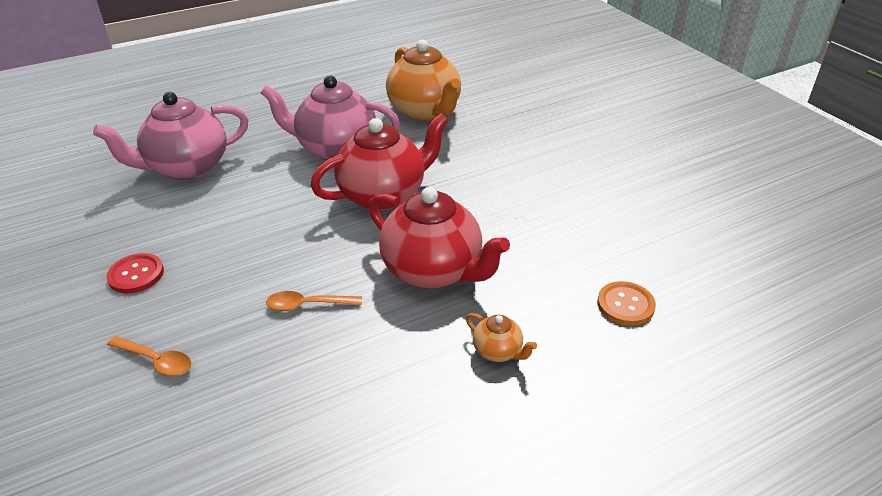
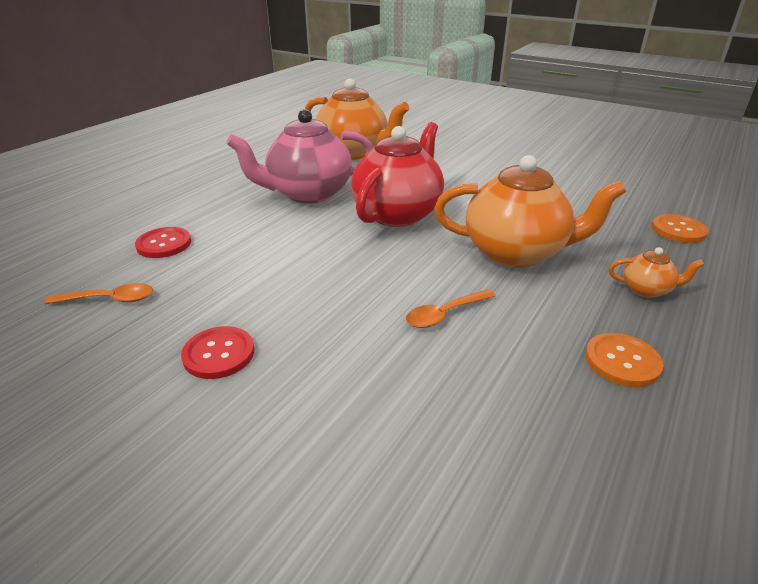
camera: 30 degrees left, 5 degrees down
(156, 360) = (351, 426): orange spoon -> orange spoon (109, 299)
(187, 167) = (164, 244): pink teapot -> red button
(387, 401) = (622, 361): none -> orange button
(434, 271) = (516, 252): red teapot -> orange teapot

